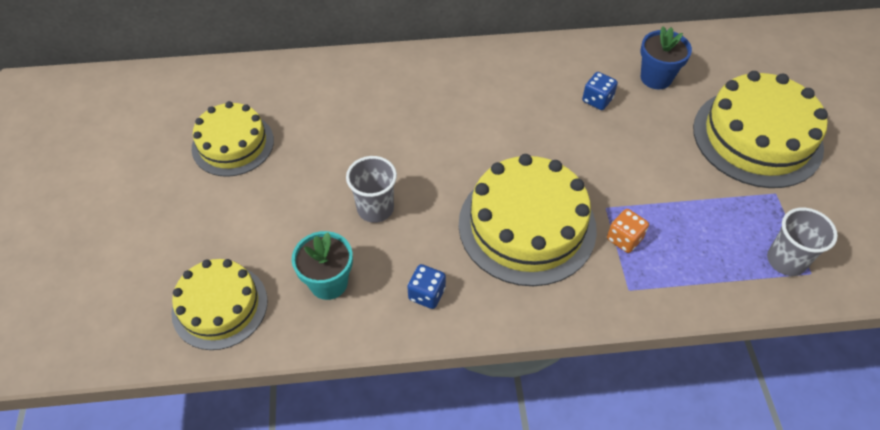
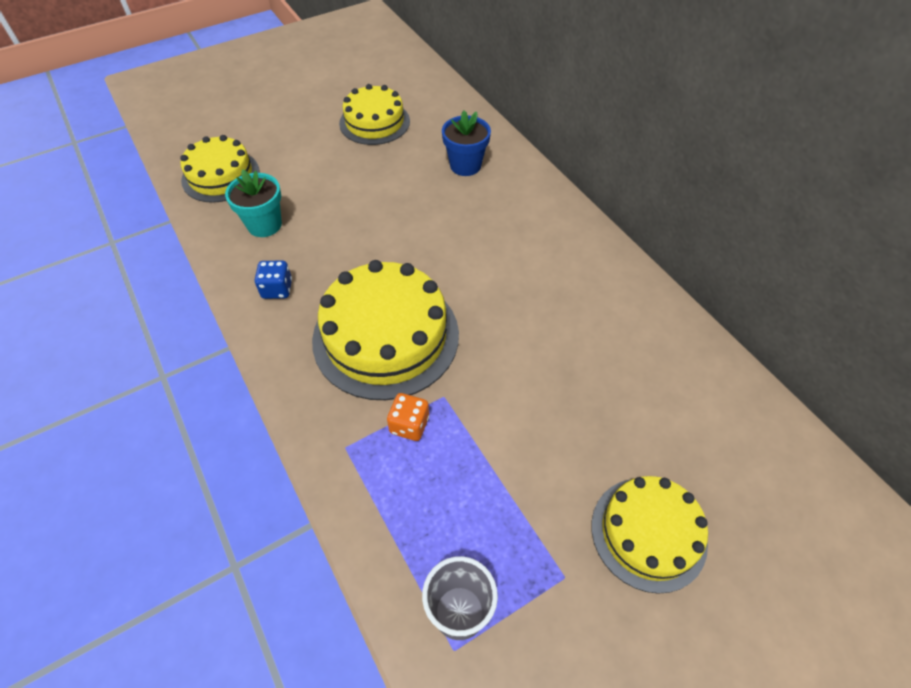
camera: 65 degrees right, 0 degrees up
(375, 208) = (352, 225): grey cup -> none
(597, 100) = (592, 345): blue dice -> none
(656, 78) = (670, 392): blue flower pot -> blue flower pot (465, 165)
(757, 137) = (648, 533): yellow cake -> yellow cake, size x0.64

